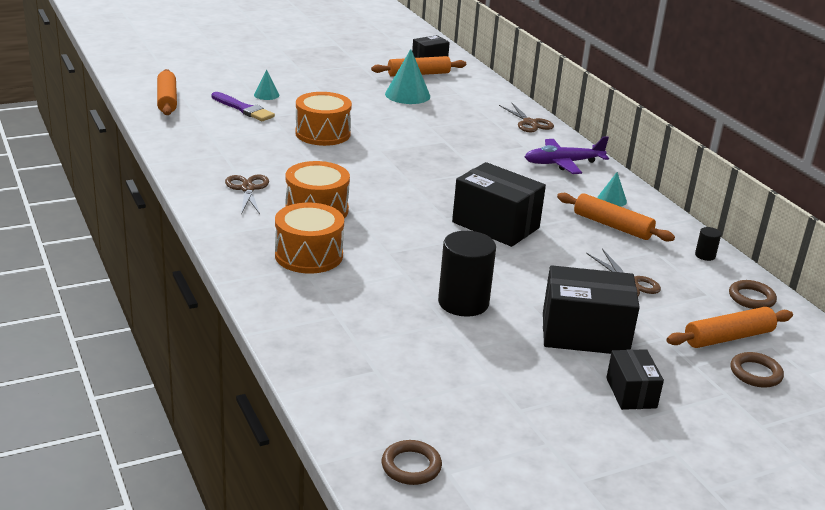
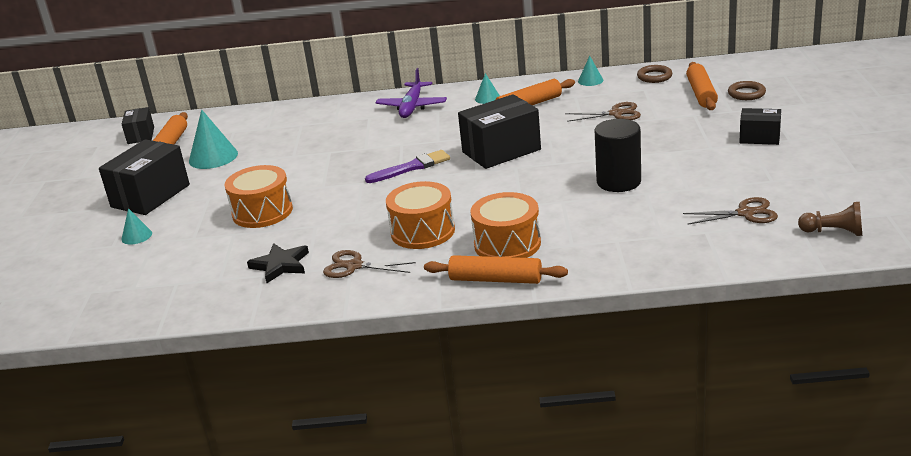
camera: 60 degrees left, 0 degrees up
(167, 100) = (87, 304): orange rolling pin -> orange rolling pin (495, 279)
(240, 158) = (280, 265): none -> black star
(243, 109) = (160, 253): purple brush -> purple brush (411, 167)
(411, 466) = (834, 232): brown ring -> brown pawn
(530, 123) = (325, 108): brown scissors -> brown scissors (745, 213)
(584, 334) = (680, 141): black box -> black box (150, 196)
(705, 255) = (590, 80): black cylinder -> turquoise cone

